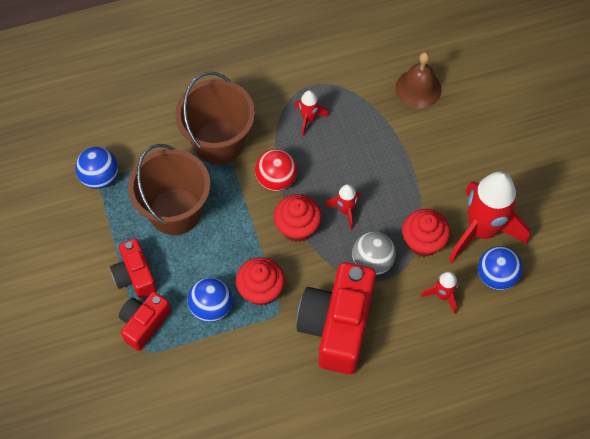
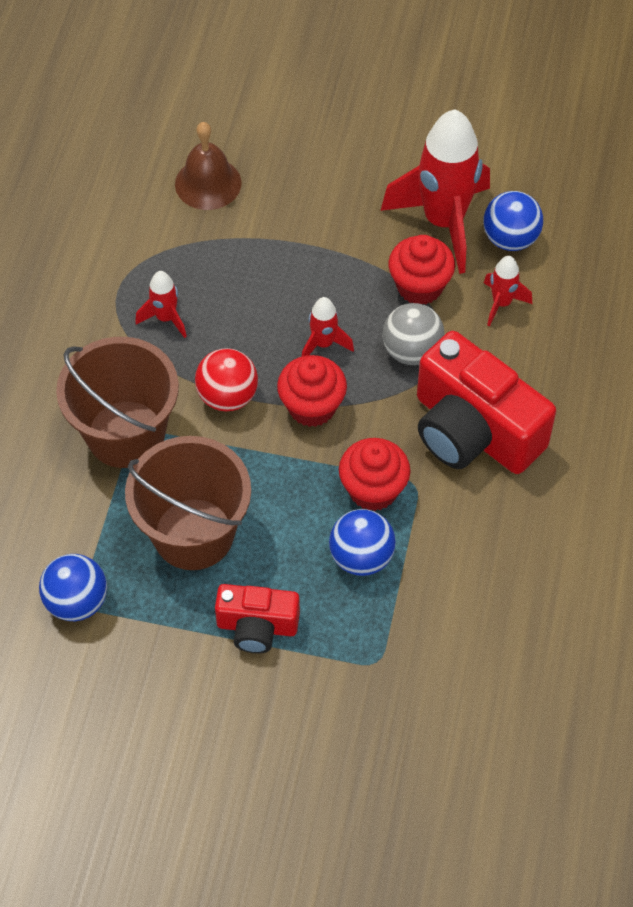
camera: 60 degrees left, 5 degrees down
(144, 323) = (334, 648): red camera -> none

